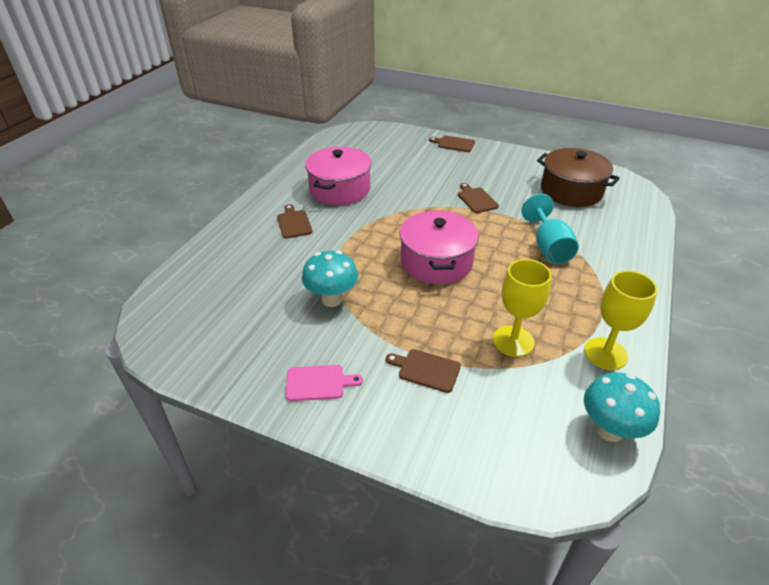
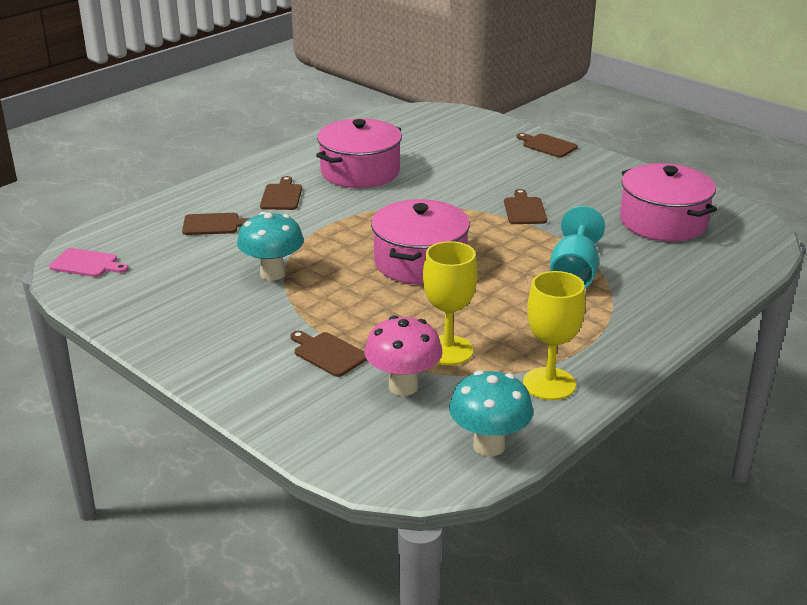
camera: 20 degrees right, 10 degrees down
(255, 261) = (214, 224): none -> brown cutting board
(318, 383) = (207, 339): pink cutting board -> pink cutting board (86, 264)
(505, 388) = (403, 386): none -> pink mushroom
(571, 191) = (662, 222): brown pot -> pink pot

